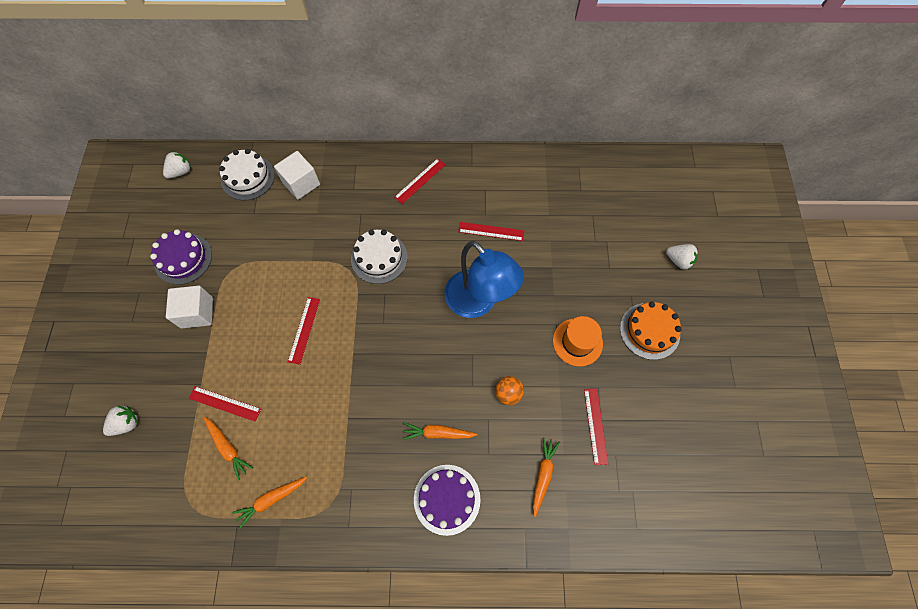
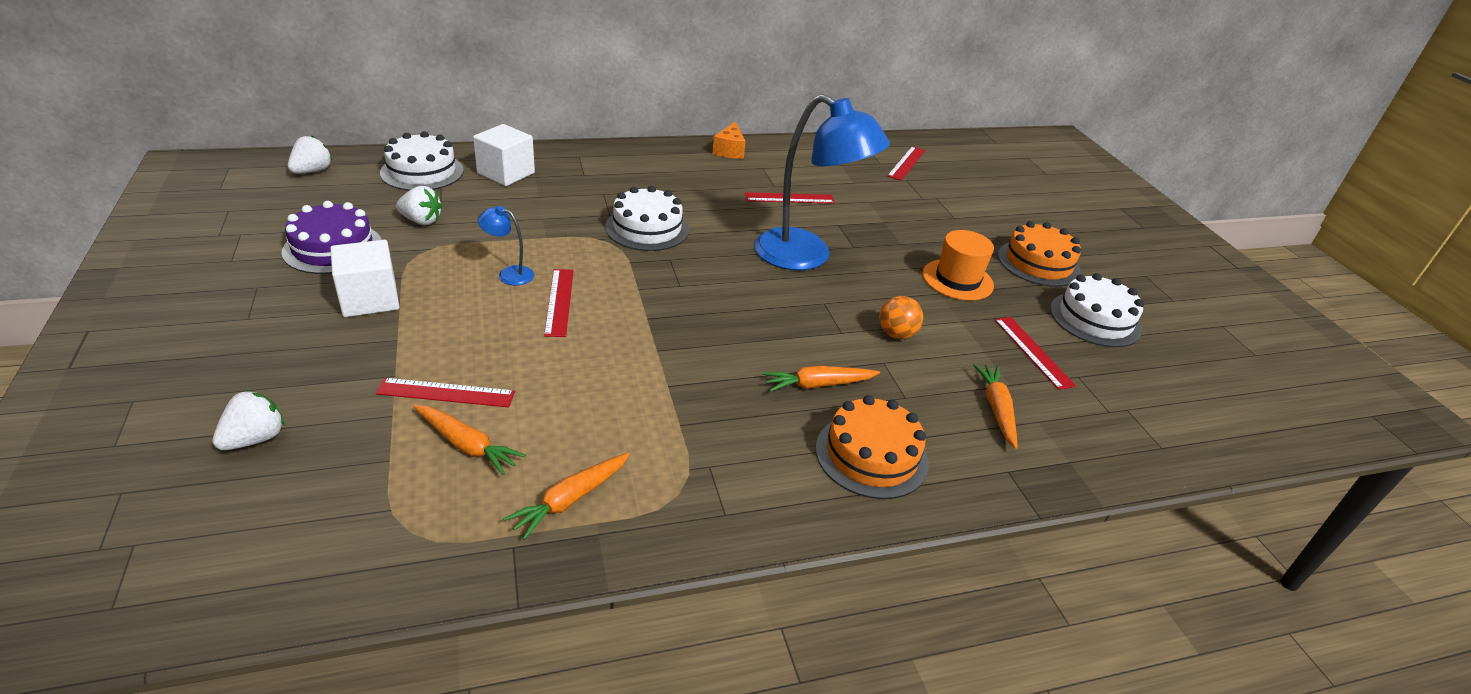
camera: 20 degrees left, 30 degrees down
(280, 298) = (509, 274): none -> blue lamp
(420, 181) = (674, 164): red ruler -> red ruler (906, 163)
(447, 499) = (871, 455): purple cake -> orange cake
(467, 165) = (730, 150): none -> orange cheese
(660, 399) = (1095, 319): none -> white cake
(678, 260) = (1030, 207): white strawberry -> white strawberry (421, 221)

